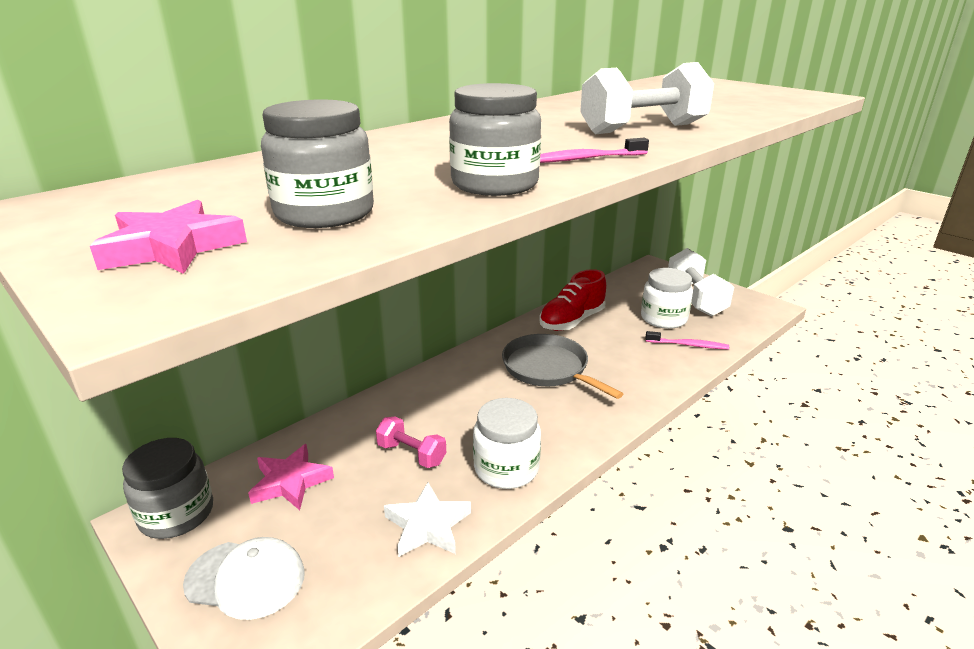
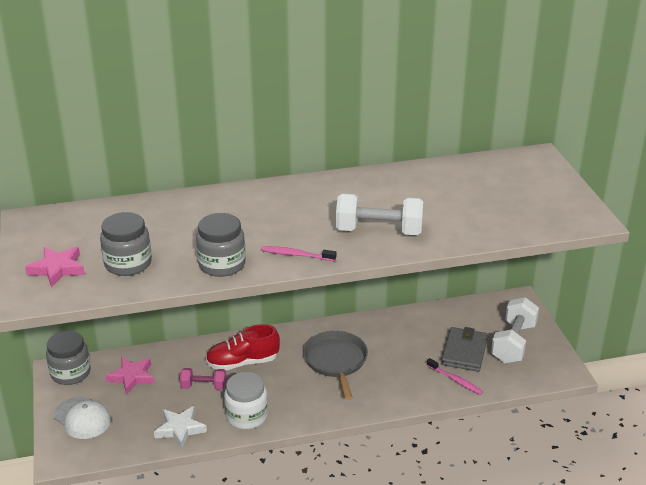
camera: 30 degrees right, 5 degrees up
(411, 454) = (203, 386): pink dumbbell -> pink dumbbell turned 60 degrees counterclockwise
(572, 321) = (392, 329): red shoe -> red shoe (243, 362)
(663, 319) = (464, 352): white jar -> grey wallet

